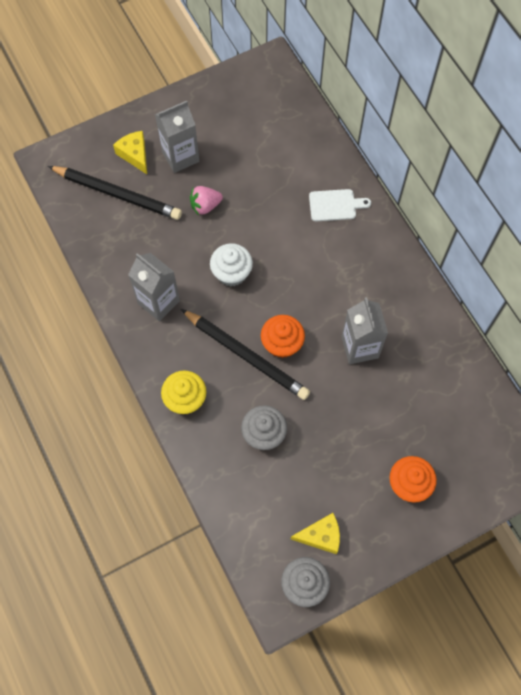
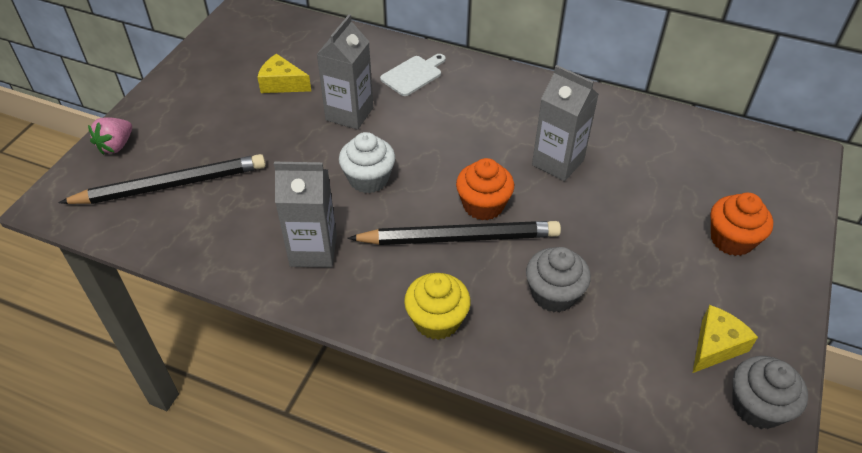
camera: 40 degrees left, 20 degrees down
(135, 155) = (161, 142): yellow cheese -> yellow cheese (282, 84)
(180, 156) = (216, 118): grey carton -> grey carton (349, 114)
(205, 206) = (283, 142): pink strawberry -> pink strawberry (116, 146)

